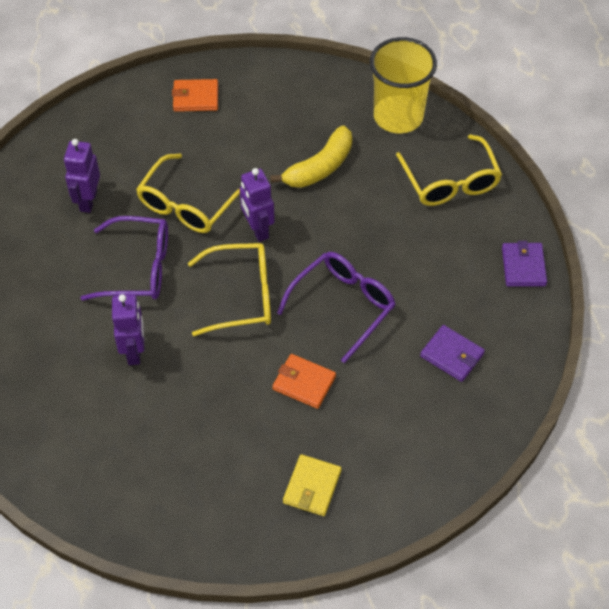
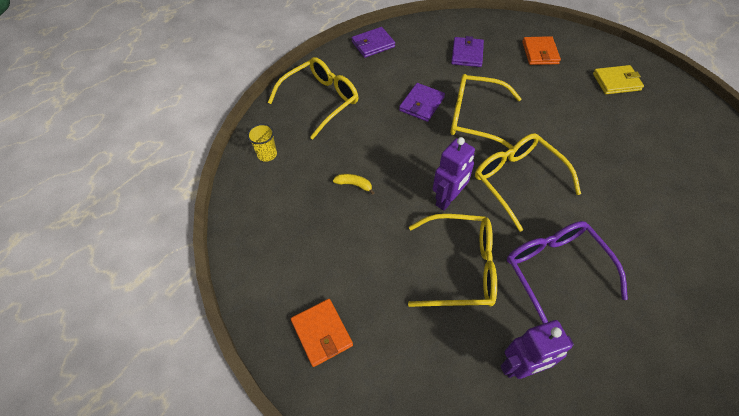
camera: 115 degrees left, 0 degrees up
(134, 351) = (629, 228): purple robot -> none
(304, 383) = (553, 114): orange wallet -> orange wallet (540, 53)
(319, 167) = (354, 185): yellow banana -> yellow banana, size x0.45
(343, 305) = (475, 118): purple glasses -> yellow glasses
(393, 267) = (421, 104): none -> purple wallet
(398, 116) = (267, 154): yellow cup -> yellow cup, size x0.42

